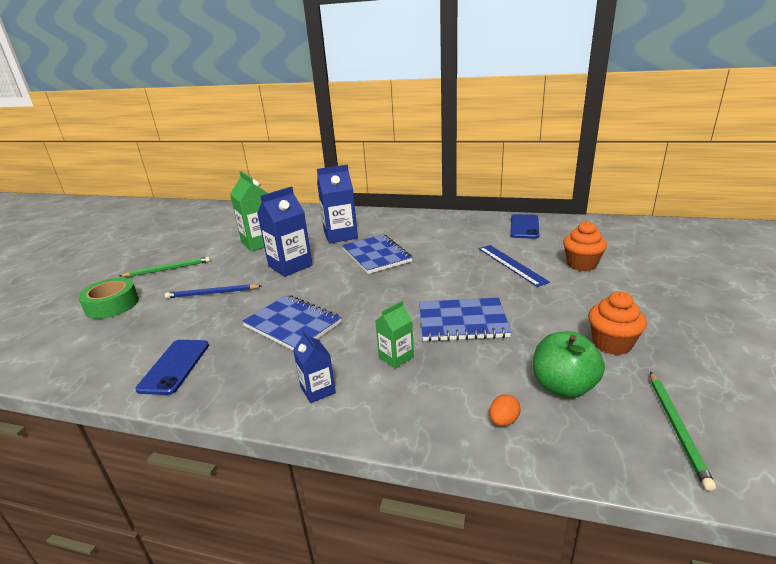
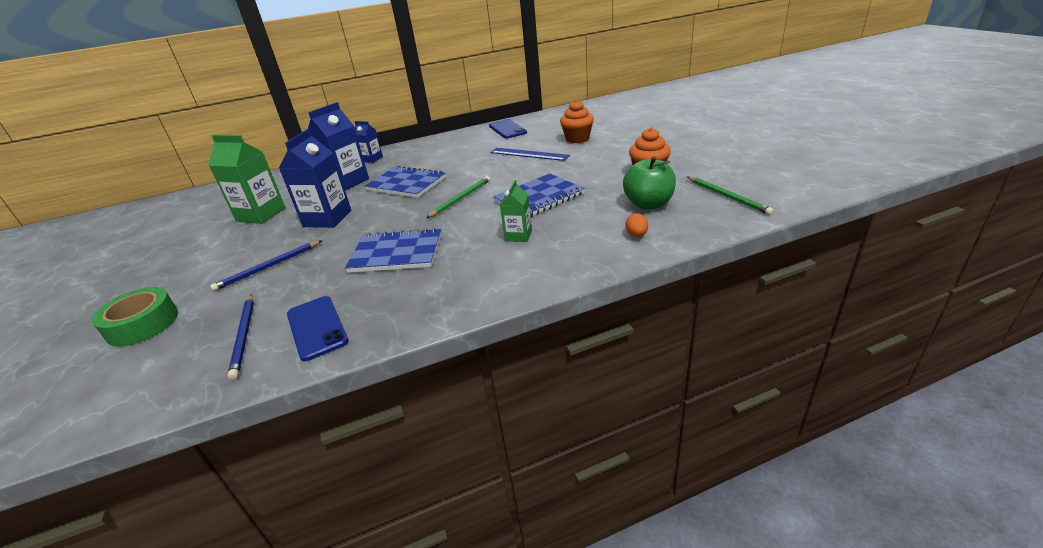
camera: 35 degrees left, 5 degrees up
(137, 347) = (244, 336): none -> blue pencil
(168, 269) = (171, 271): green pencil -> green pencil (461, 198)
(318, 390) = (484, 279): blue carton -> blue carton (372, 159)

